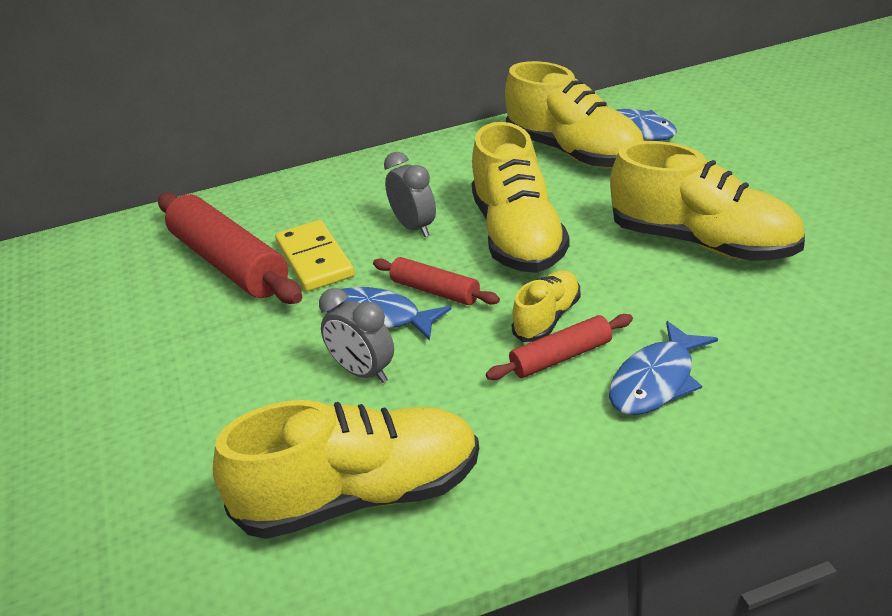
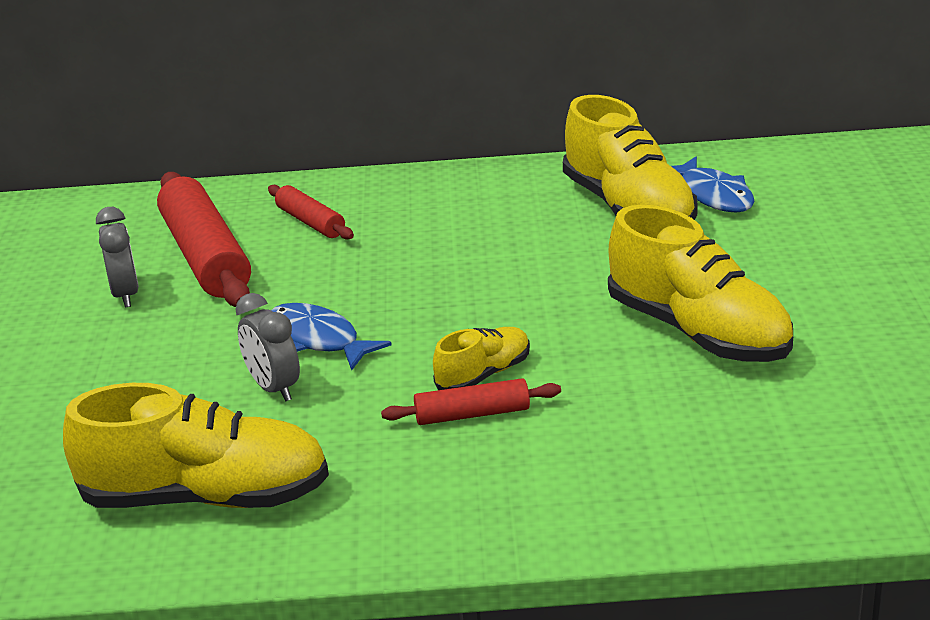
camera: 15 degrees right, 5 degrees down
(314, 260) = (290, 270): yellow domino -> none
(414, 227) = (409, 257): grey clock -> grey clock (126, 295)
(435, 291) = (389, 325): red rolling pin -> red rolling pin (310, 222)
(518, 236) = (508, 287): yellow shoe -> none
(656, 381) = (550, 457): blue fish -> none

